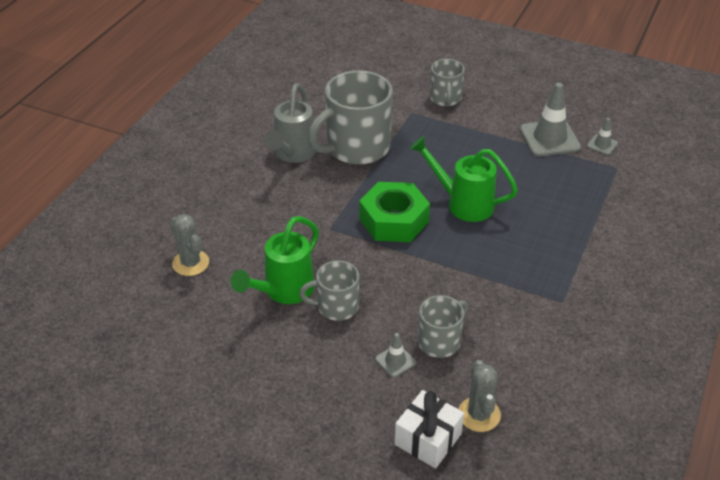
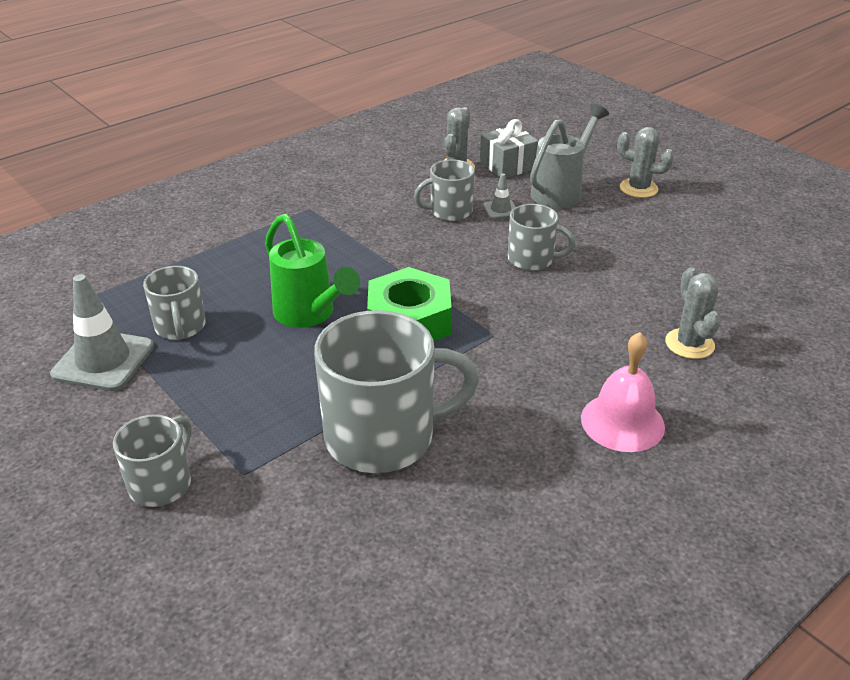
camera: 155 degrees left, 5 degrees down
(225, 195) = (622, 422): none -> pink bell
(271, 449) = (638, 188): none -> grey cactus
(283, 292) = (584, 286): green watering can -> none
(292, 154) = (490, 457): grey watering can -> grey watering can (561, 191)
(428, 439) = (507, 165): white gift -> grey gift
(533, 170) = (180, 327): none -> grey mug
(602, 145) = (53, 331): grey traffic cone -> none

